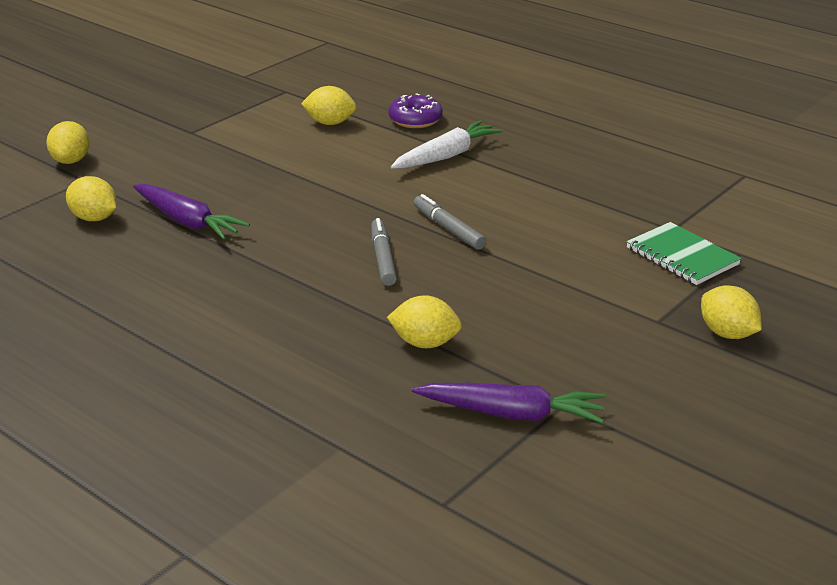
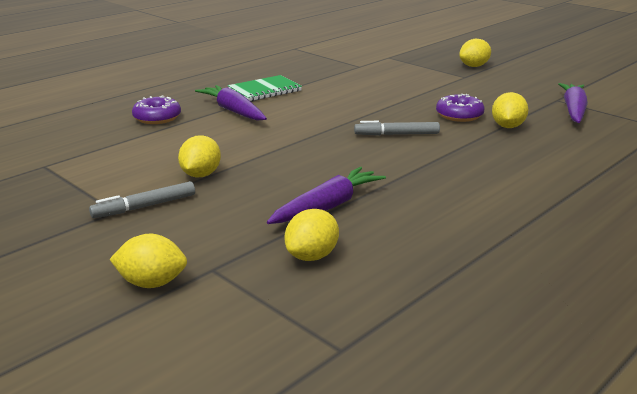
camera: 85 degrees left, 5 degrees down
(330, 123) = (140, 148): yellow lemon -> yellow lemon (201, 175)
(446, 156) = (233, 111): white carrot -> purple carrot
(448, 229) = (353, 115): grey marker -> grey marker (144, 207)
(463, 306) = (459, 115): none -> purple donut
(682, 256) = (392, 67): green notebook -> green notebook (265, 90)

